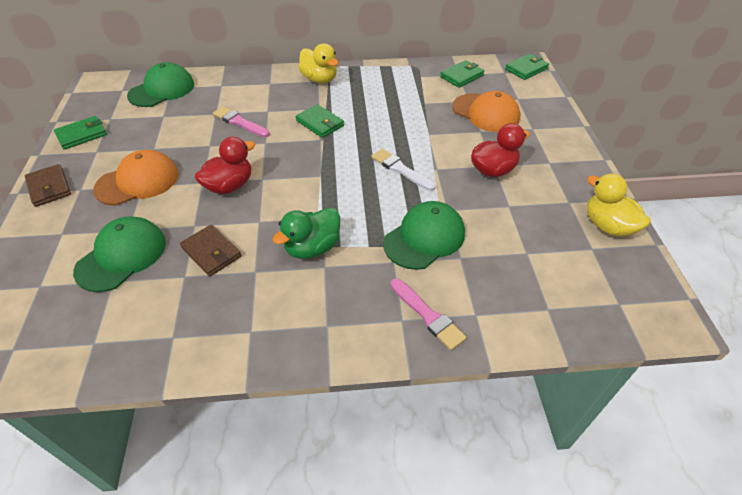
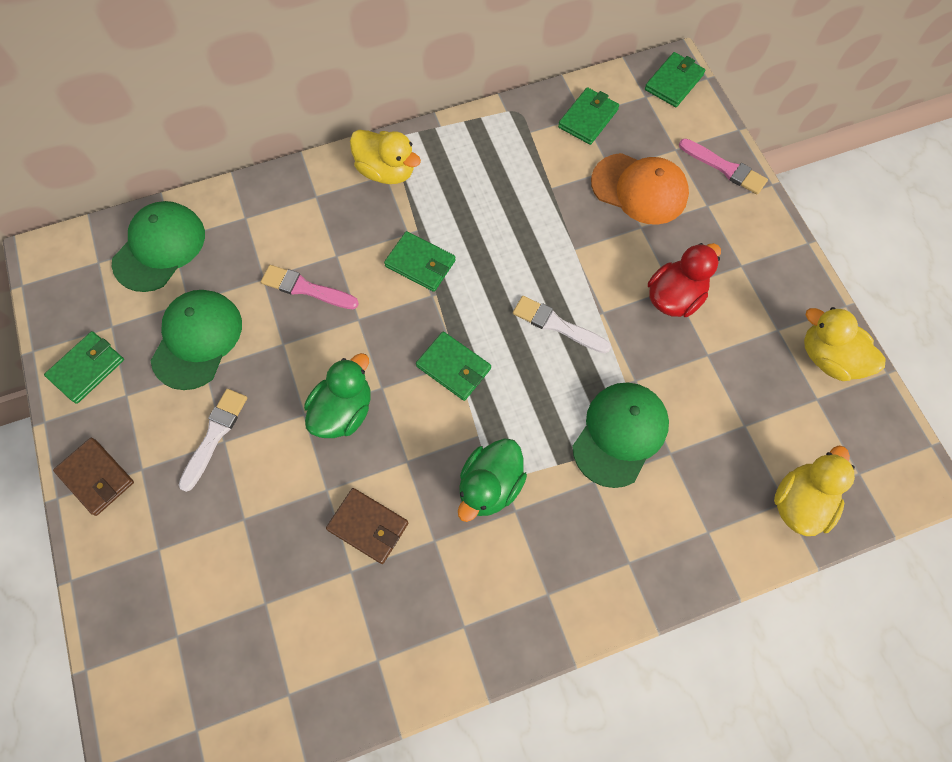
camera: 15 degrees left, 20 degrees up
(122, 256) = (257, 563): green cap -> green cap (197, 340)
(138, 181) = (214, 435): orange cap -> white brush
(229, 186) = (343, 411): red duck -> green duck
(317, 178) = (454, 367): none -> green wallet
(427, 315) = (656, 548): pink brush -> pink brush (725, 168)
(561, 312) = (800, 502): none -> yellow duck

